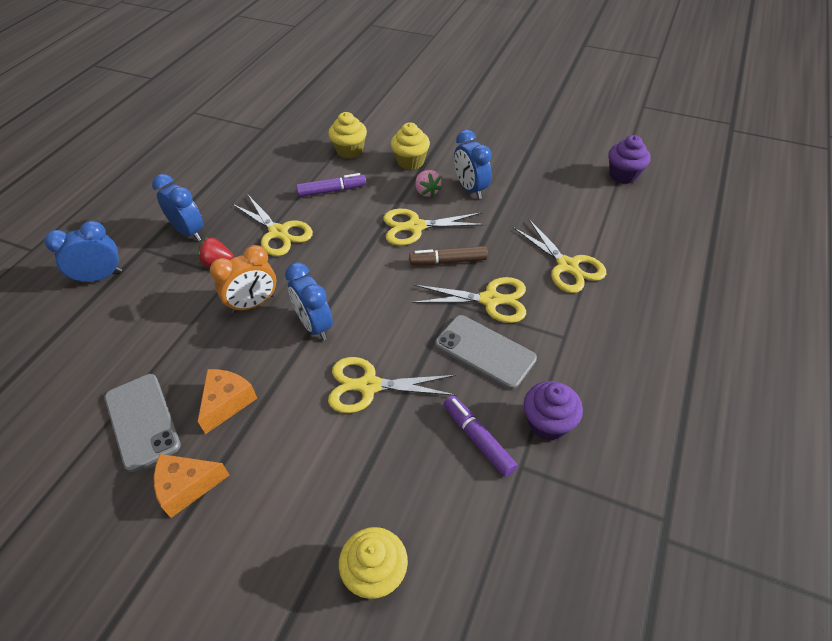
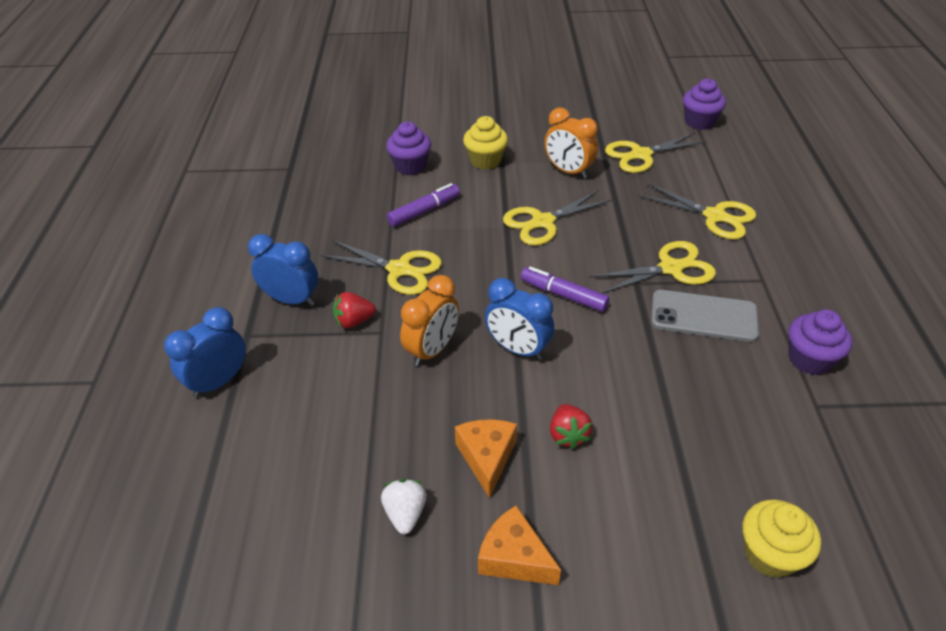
camera: 25 degrees left, 5 degrees down
(142, 421) = (405, 513): grey phone -> white strawberry
(187, 486) = (514, 557): orange cheese -> orange cheese turned 75 degrees clockwise
(298, 409) = (568, 435): none -> red strawberry
(349, 150) = (410, 166): yellow cupcake -> purple cupcake
(369, 386) = (621, 387): yellow scissors -> yellow scissors (640, 155)
(427, 192) = (526, 185): pink strawberry -> none
(448, 261) = (601, 245): brown marker -> none
(470, 189) = (568, 171): blue clock -> orange clock
(478, 439) = (761, 396): purple marker -> purple marker (563, 295)

